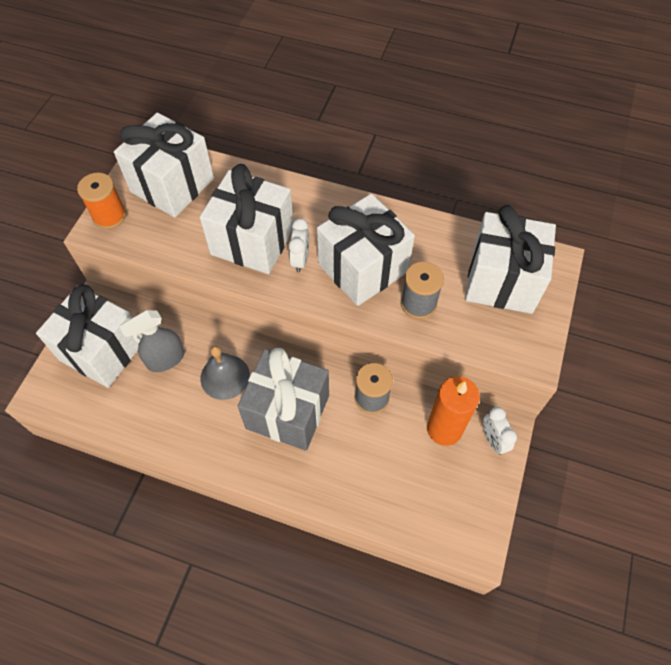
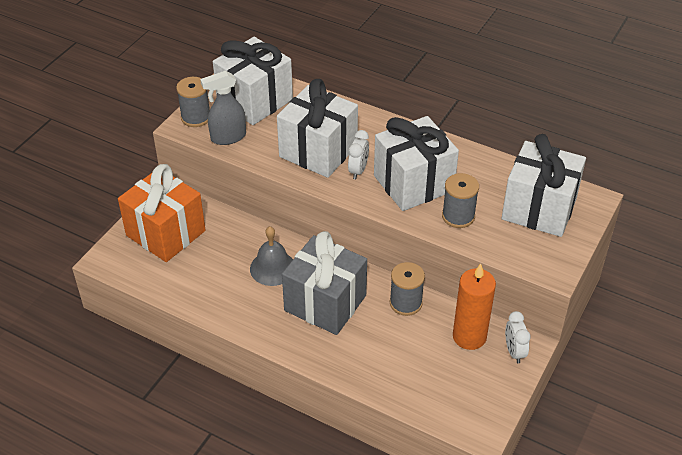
camera: 10 degrees right, 15 degrees down
(102, 350) = (165, 233): white gift -> orange gift
(109, 216) = (196, 117): orange spool -> grey spool
(165, 359) = (221, 248): grey spray bottle -> grey spray bottle (228, 137)

